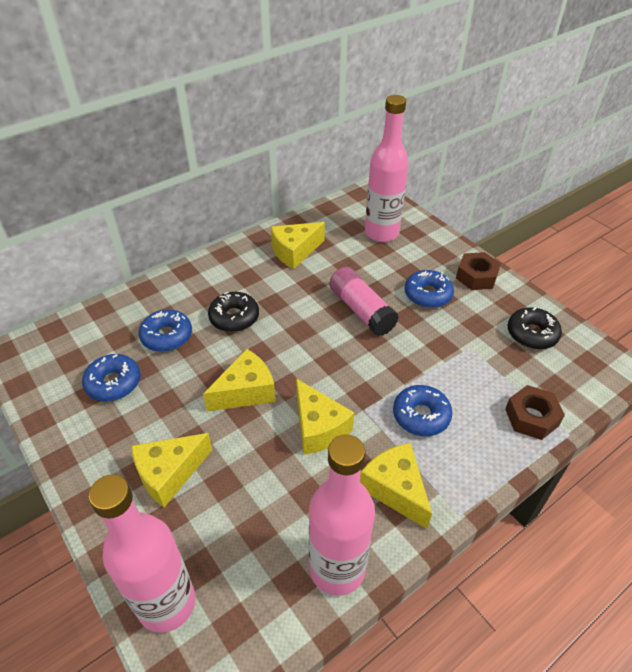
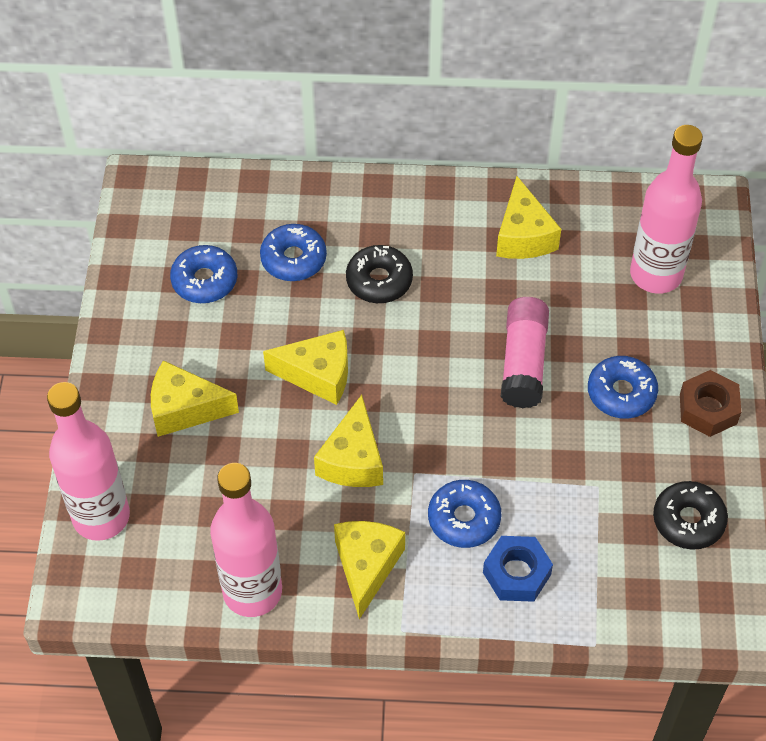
camera: 40 degrees right, 10 degrees up
(295, 252) = (523, 235): yellow cheese -> yellow cheese turned 105 degrees counterclockwise
(484, 425) = (516, 573): none -> blue nut
(531, 417) = (575, 601): brown nut -> none

